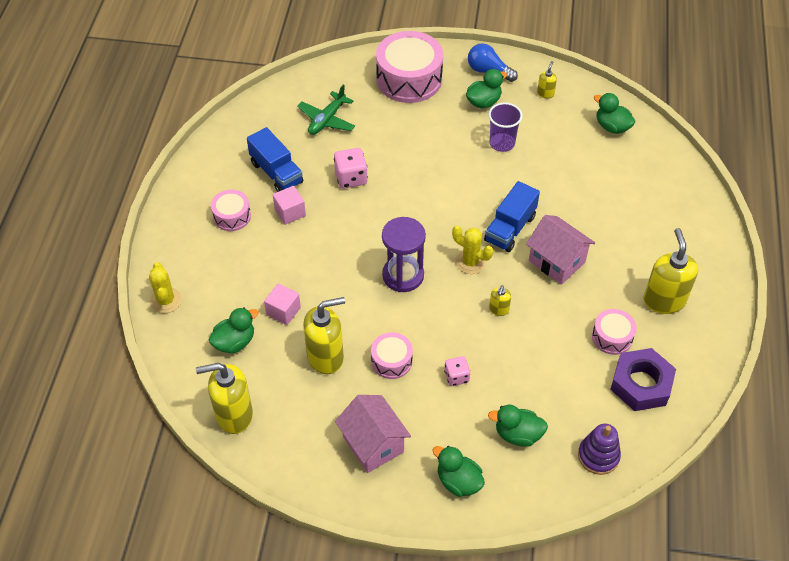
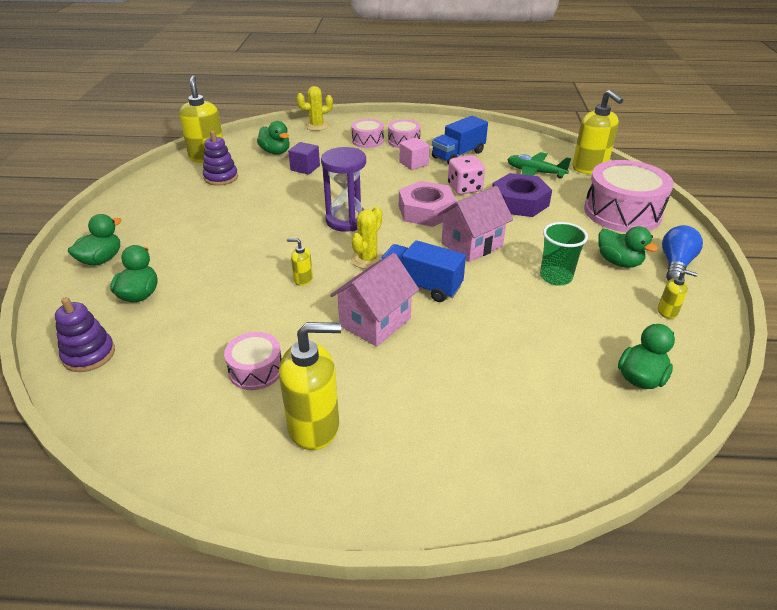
camera: 85 degrees right, 15 degrees down
(283, 311) = (305, 168): pink cube -> purple cube
(293, 394) = (221, 177): none -> purple stacking toy
(326, 357) = (255, 188): yellow soap dispenser -> yellow soap dispenser (589, 168)
(373, 444) = (159, 214): pink house -> pink house (472, 245)
(391, 212) = (426, 211): none -> pink nut
(391, 361) = (246, 219): pink drum -> pink drum (367, 141)
(456, 377) = (220, 255): pink dice -> none
(502, 143) = (555, 277): purple cup -> green cup
(641, 384) = (178, 396): purple nut -> purple nut (519, 202)

